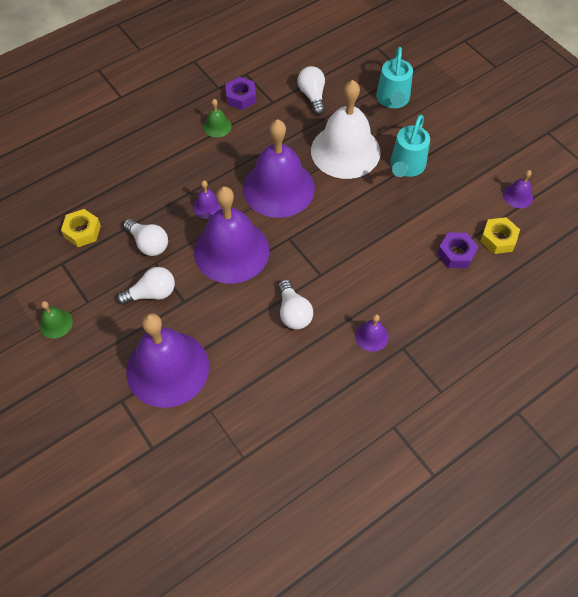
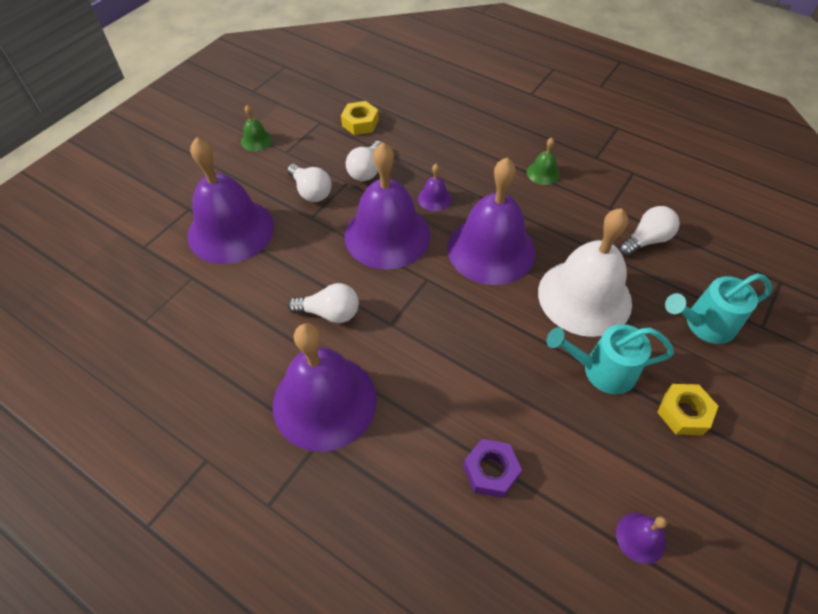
camera: 70 degrees right, 5 degrees down
(241, 97) = (596, 179): purple nut -> none
(293, 312) = (330, 313): white light bulb -> white light bulb turned 135 degrees counterclockwise
(371, 336) = (324, 401): purple bell -> purple bell, size x2.42
(498, 239) = (544, 525): yellow nut -> yellow nut (683, 413)

